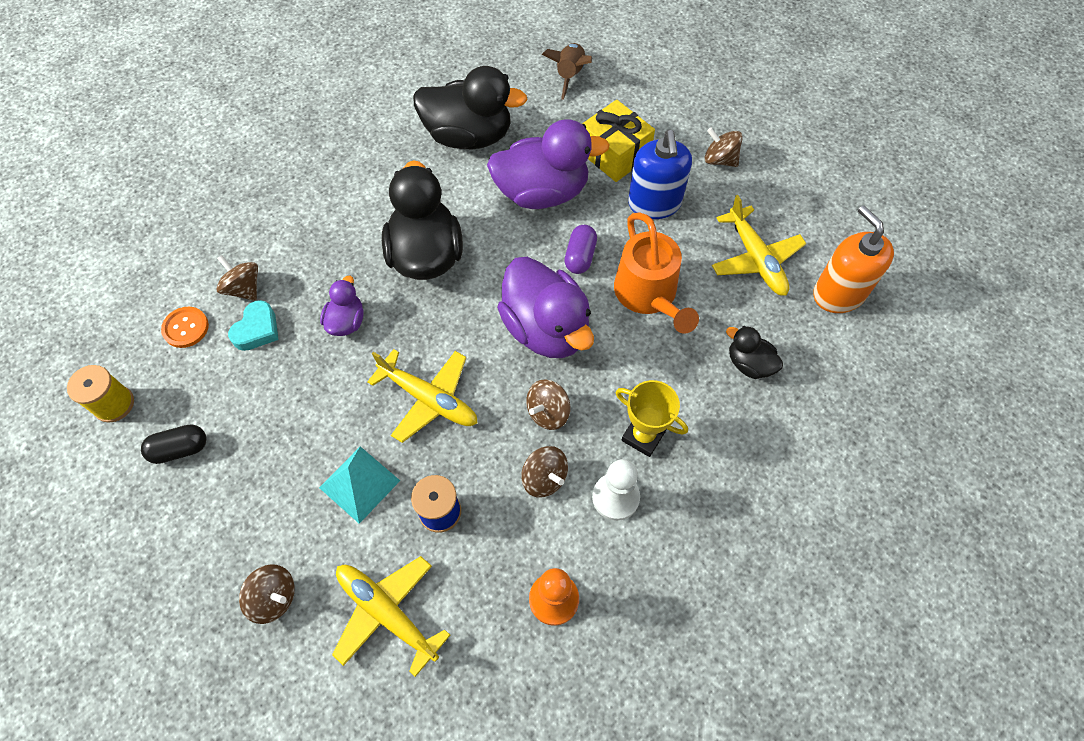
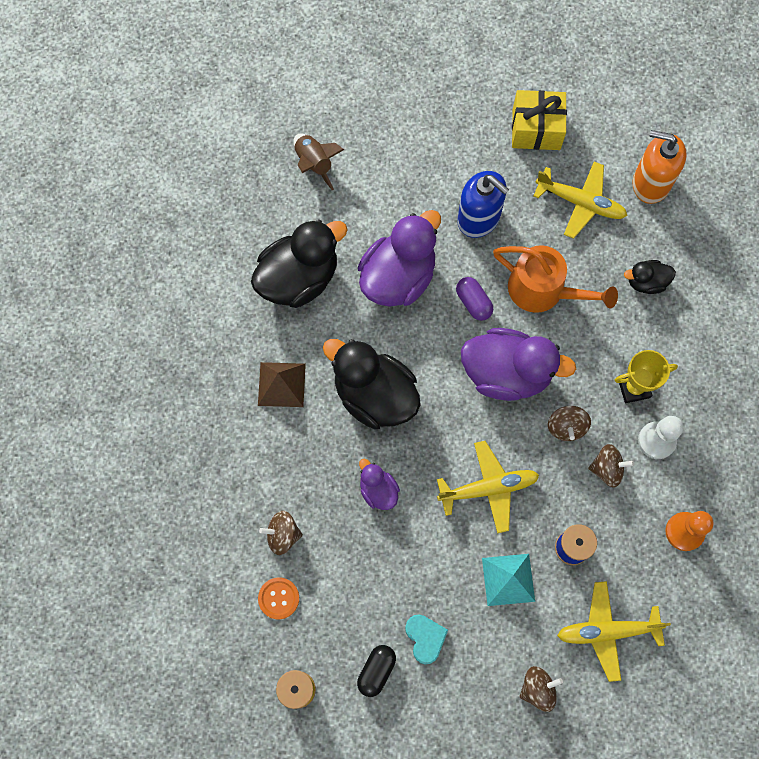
camera: 45 degrees left, 10 degrees up
(257, 330) = (327, 552): turquoise heart -> turquoise heart (425, 638)
(371, 191) = (281, 384): none -> brown pyramid
(614, 154) = (414, 203): yellow gift -> yellow gift (536, 129)
(719, 160) = (486, 144): brown spinning top -> none

